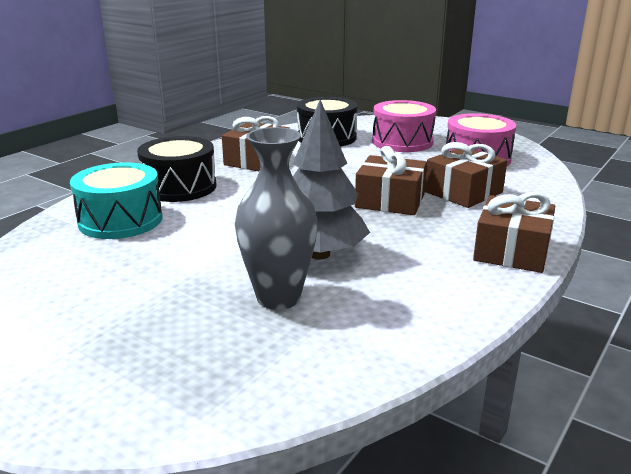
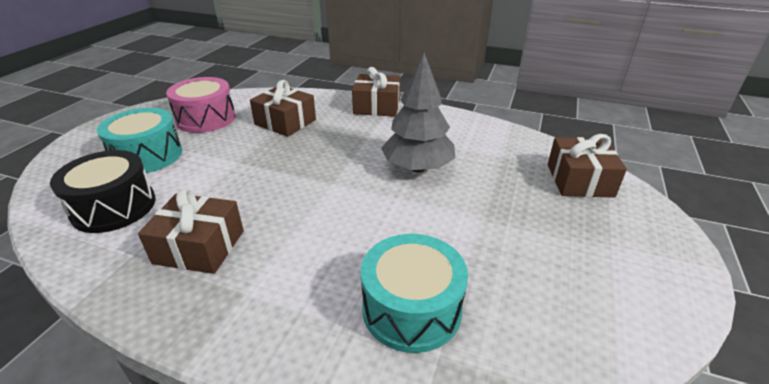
camera: 105 degrees left, 10 degrees up
(179, 187) = (299, 291): black drum -> none
(278, 298) = (485, 174): grey vase -> none
(390, 201) = (309, 149): brown gift -> brown gift (579, 180)
(402, 142) = (147, 156): pink drum -> turquoise drum

